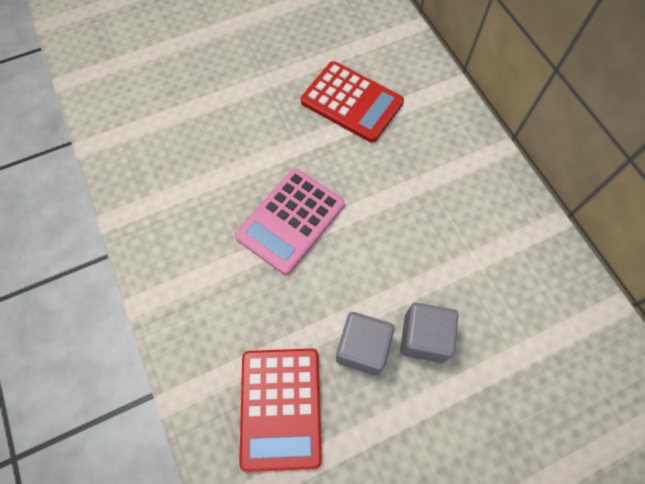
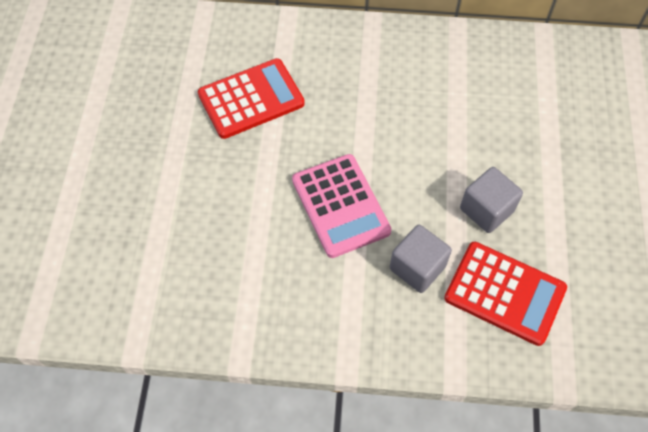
camera: 60 degrees left, 5 degrees down
(424, 337) = (501, 163): grey cube -> grey cube (417, 267)

